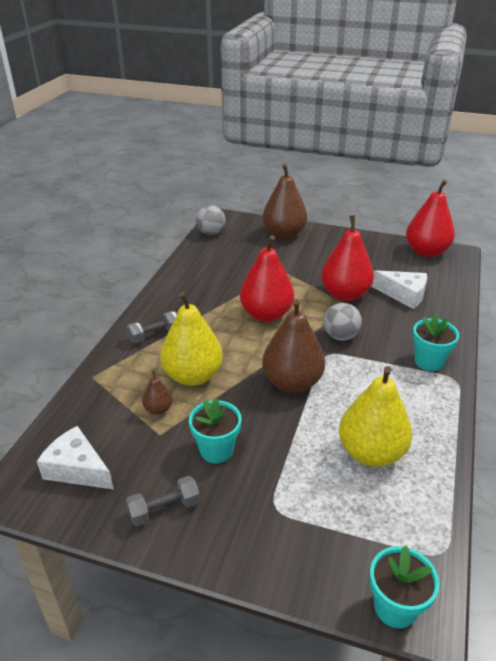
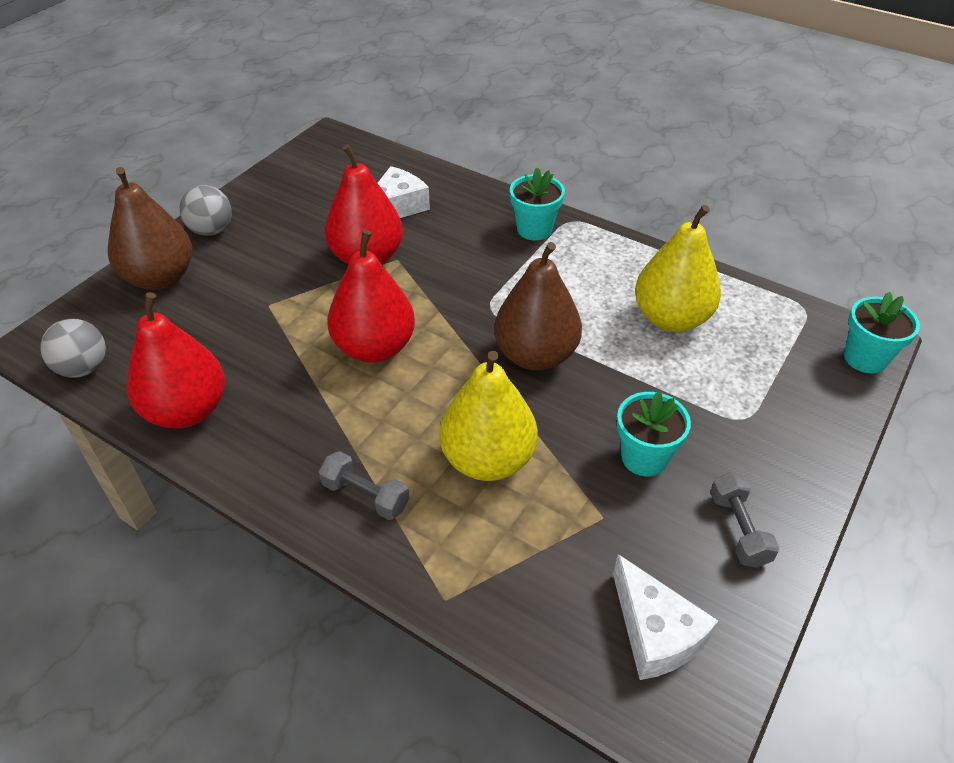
camera: 75 degrees left, 10 degrees up
(77, 469) = (655, 632): white cheese -> white cheese turned 75 degrees counterclockwise
(154, 335) = (365, 496): grey dumbbell -> grey dumbbell turned 45 degrees counterclockwise
(158, 409) = (550, 513): brown pear -> none
(340, 336) = (458, 286): grey ball -> grey ball (211, 230)
(426, 252) = (310, 159): red pear -> red pear (187, 410)

